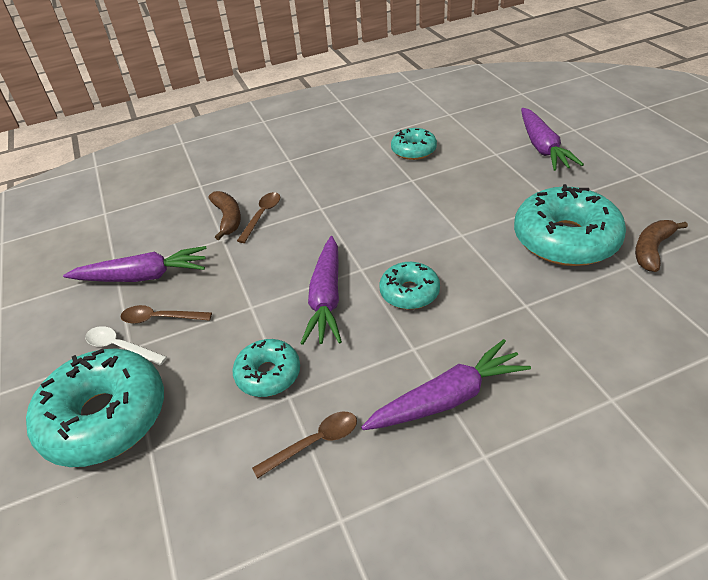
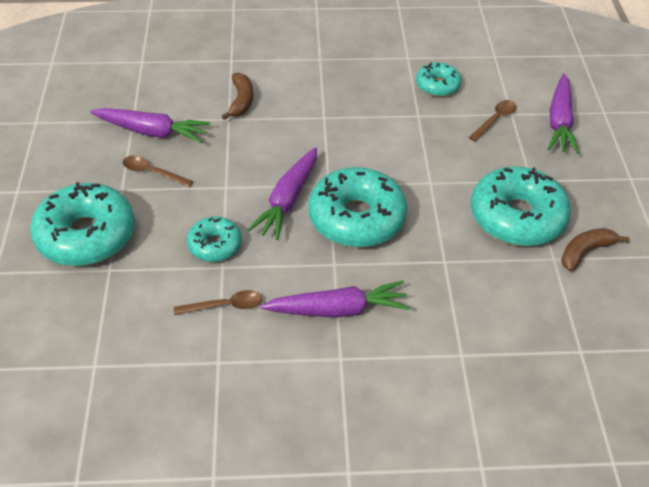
camera: 15 degrees right, 5 degrees up
(121, 347) = (115, 186): white spoon -> none
(262, 216) = (270, 108): brown spoon -> brown spoon (495, 120)
(409, 292) = (356, 218): turquoise donut -> turquoise donut, size x1.85

